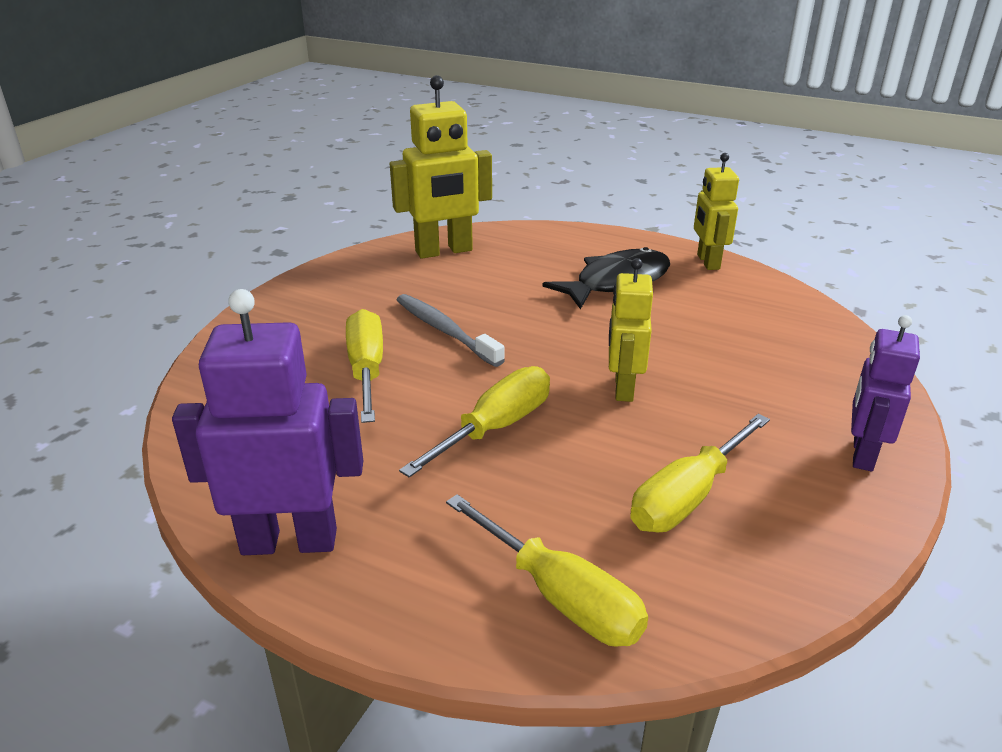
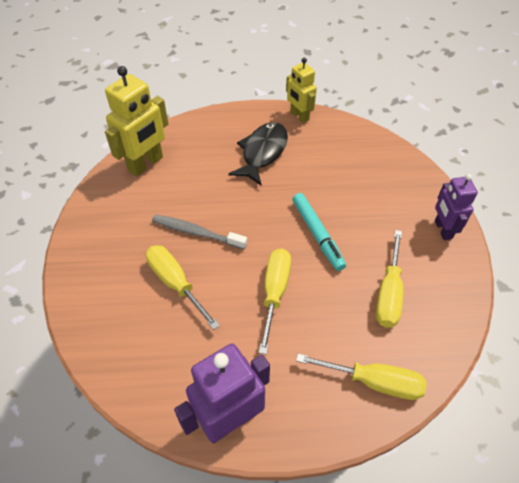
camera: 30 degrees left, 20 degrees up
(623, 388) = (317, 235): yellow robot -> turquoise marker

